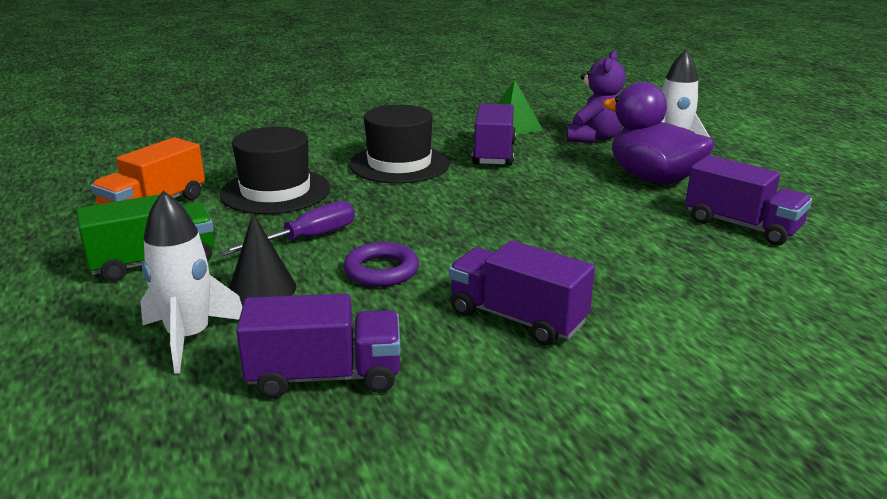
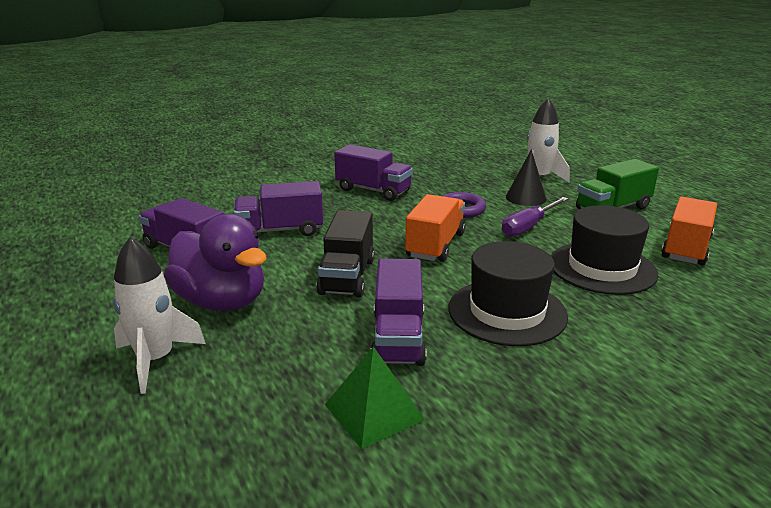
camera: 175 degrees right, 0 degrees up
(325, 376) = (460, 169): purple truck -> purple truck (280, 230)
(439, 220) = (435, 245): none -> orange truck
(541, 193) = (347, 276): none -> black truck
(594, 138) = (251, 384): purple teddy bear -> none

